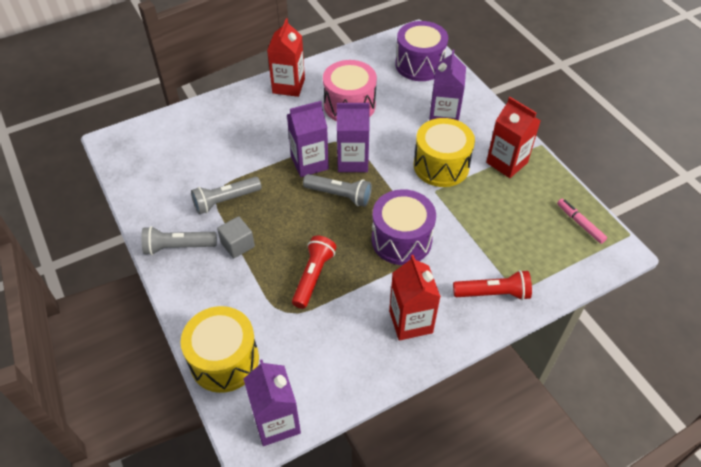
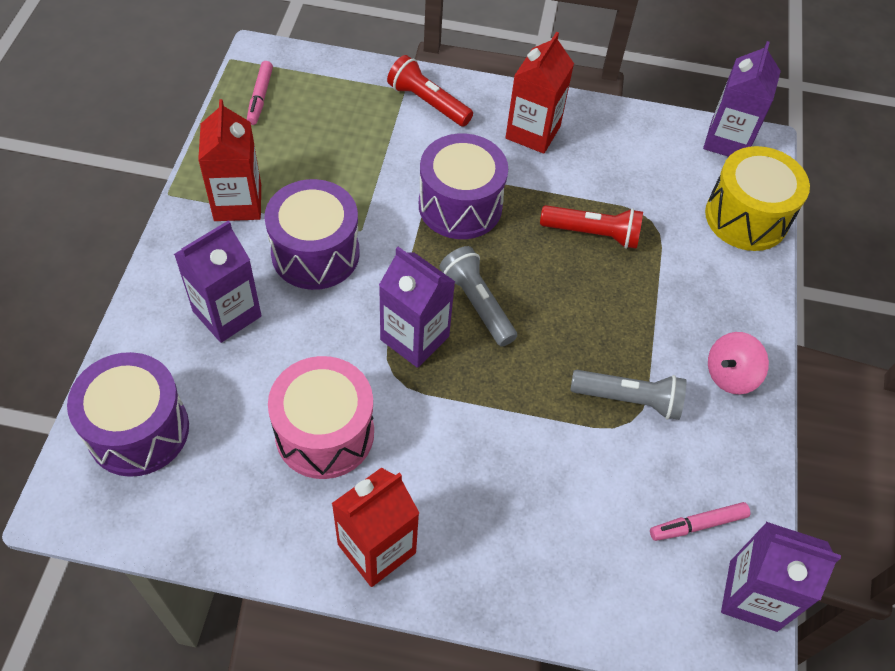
camera: 145 degrees left, 5 degrees up
(157, 170) = (698, 525): none -> pink marker
(178, 247) = (730, 375): grey flashlight -> pink spinning top
(237, 245) = (653, 327): grey cube -> none
(309, 163) = (472, 376): purple carton -> purple carton (753, 595)
(313, 276) = (592, 234): red flashlight -> red flashlight turned 135 degrees counterclockwise
(441, 166) = (315, 253): yellow drum -> purple drum

